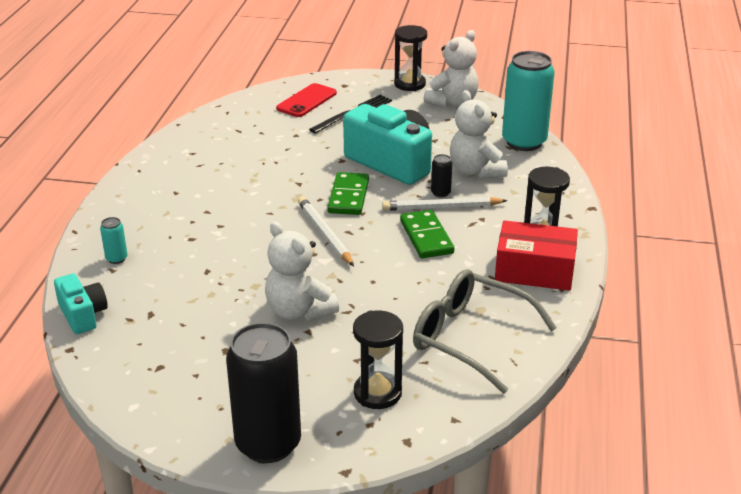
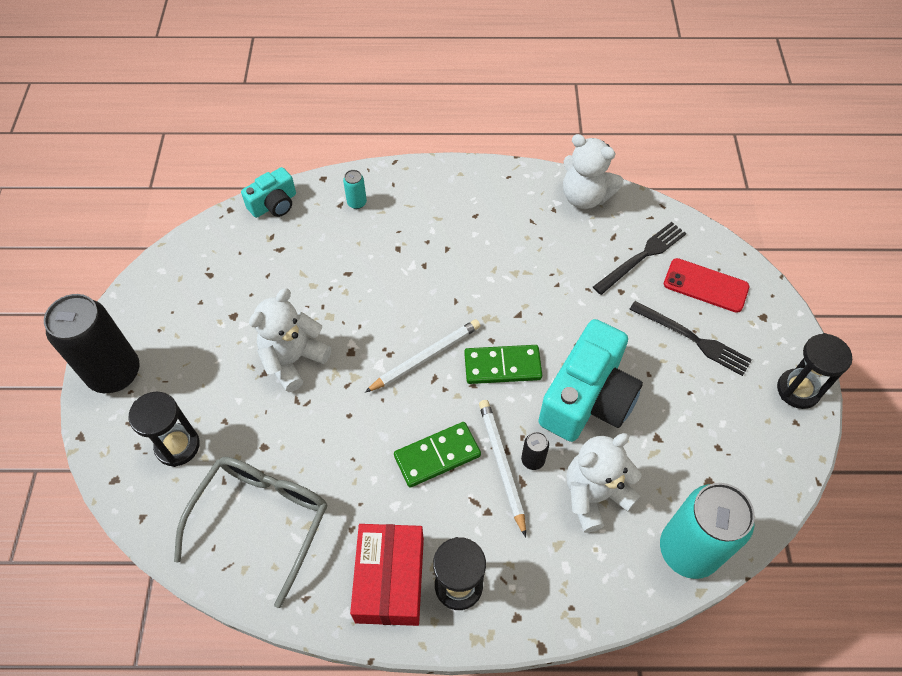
camera: 80 degrees right, 25 degrees up
(265, 121) = (642, 256): none -> black fork
(453, 102) = (767, 449): white teddy bear -> white teddy bear (585, 197)

